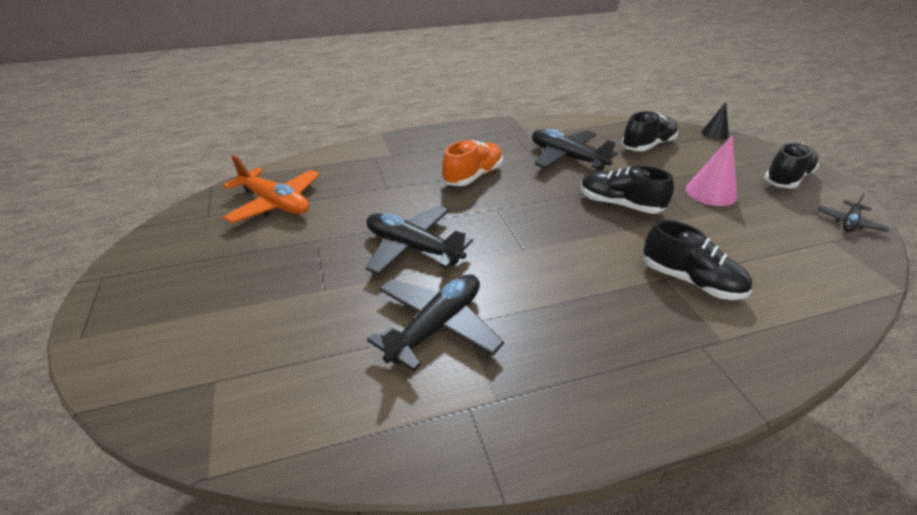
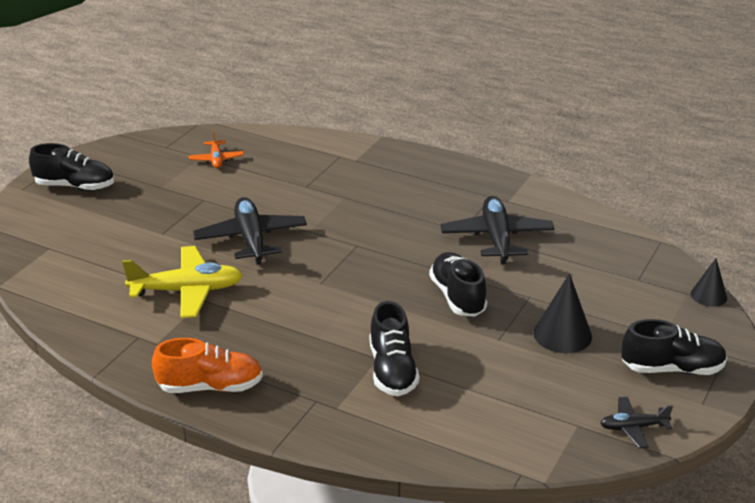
camera: 45 degrees right, 5 degrees down
(275, 203) = (216, 159): orange plane -> orange plane, size x0.54
(436, 327) = (187, 291): black plane -> yellow plane
(473, 176) = (386, 211): orange shoe -> orange shoe (210, 387)
(647, 146) = (602, 268): black shoe -> black shoe (75, 186)
(711, 192) = (562, 334): pink cone -> black cone

